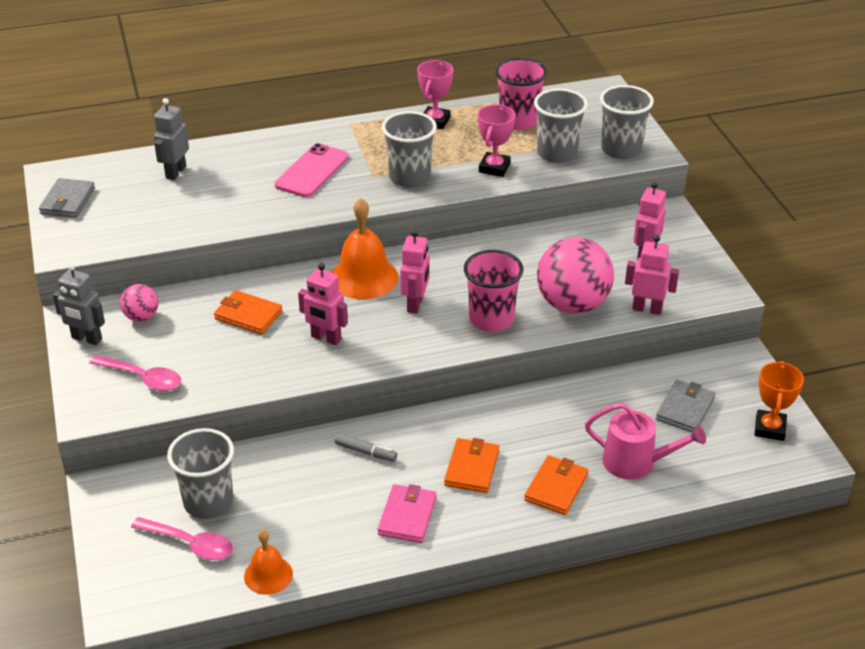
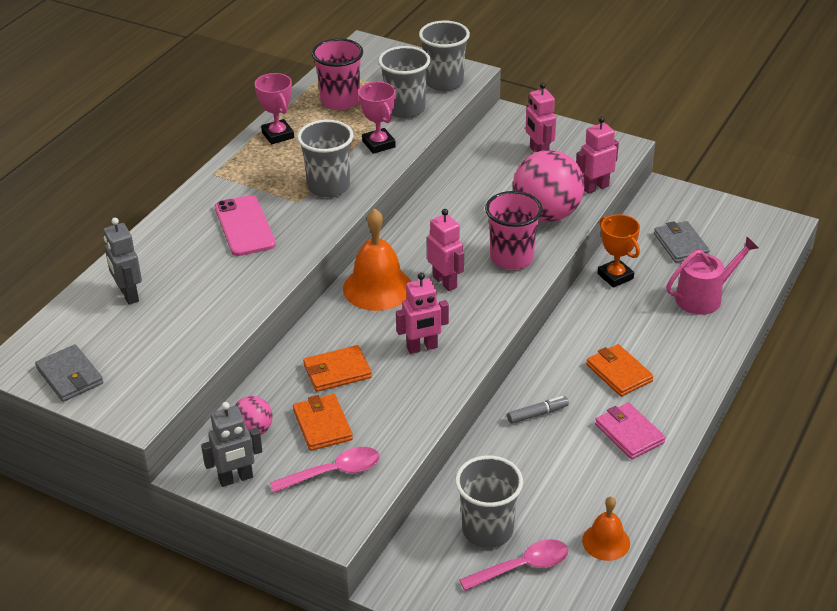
camera: 45 degrees left, 0 degrees up
(556, 487) = (685, 346): orange wallet -> orange wallet (322, 425)
(770, 428) = (741, 224): orange trophy -> orange trophy (615, 276)

